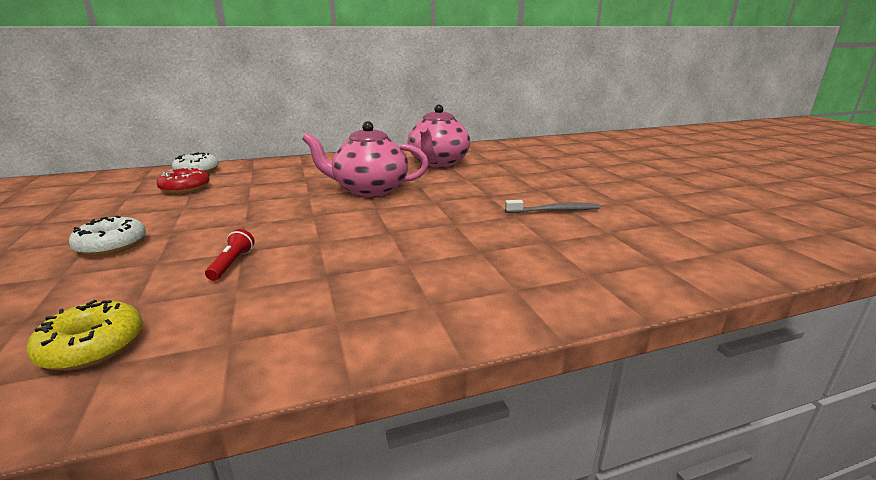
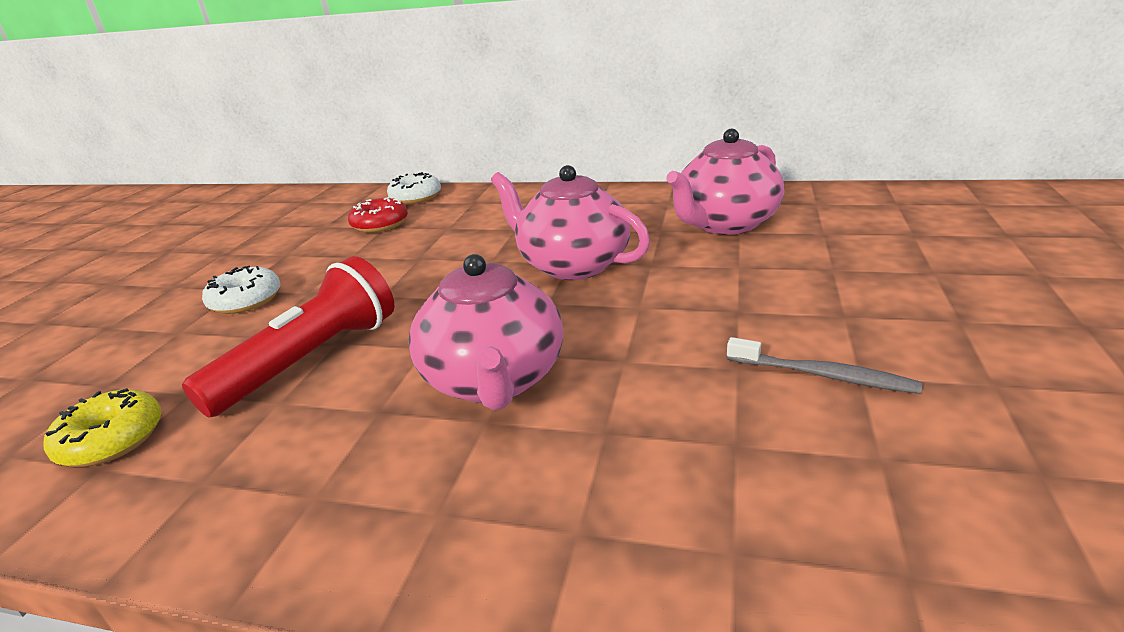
camera: 35 degrees right, 5 degrees up
(232, 264) = (310, 360): red flashlight -> red flashlight, size x2.38
(388, 245) = (494, 380): none -> pink teapot

